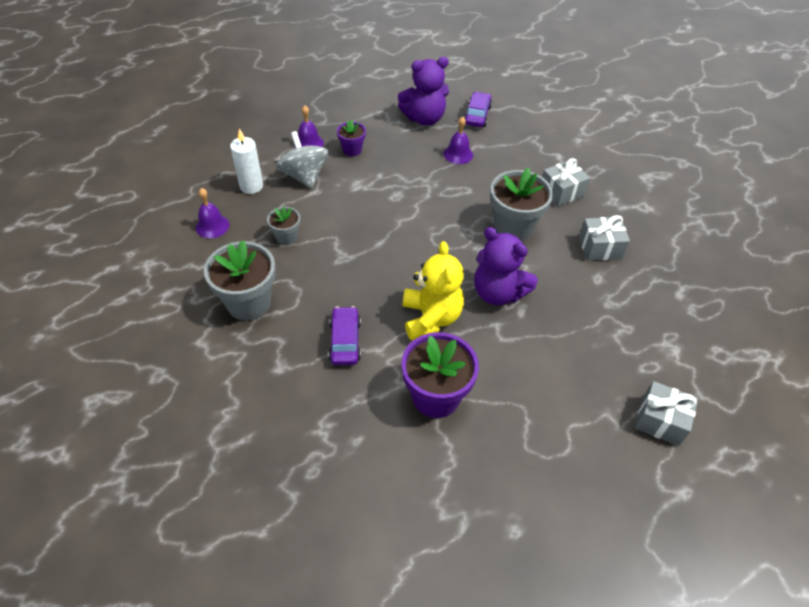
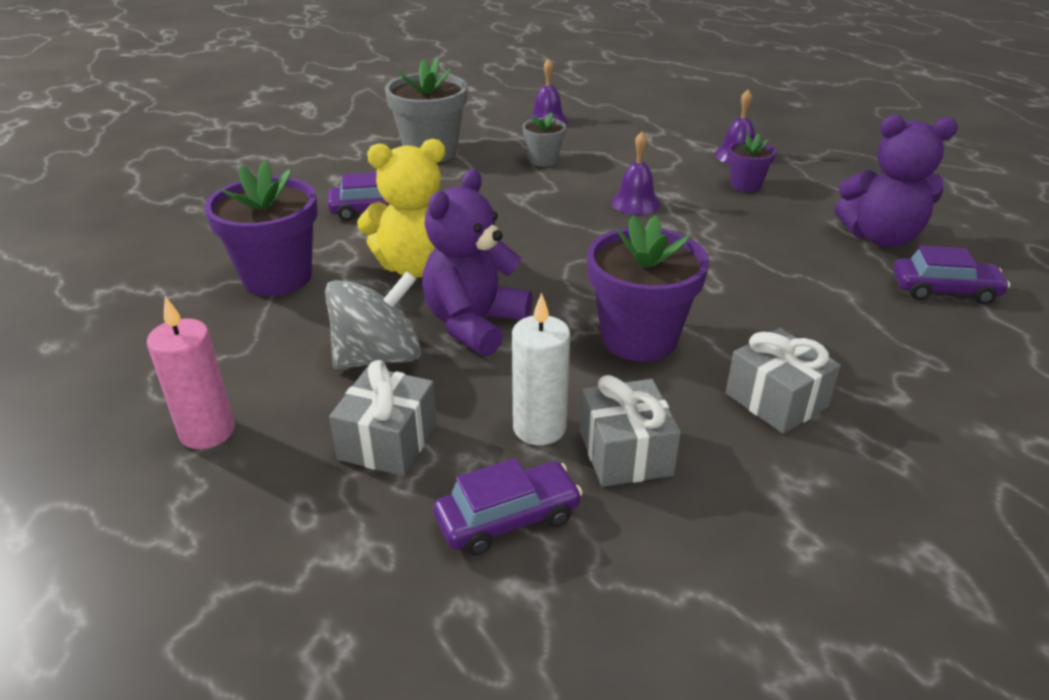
camera: 85 degrees right, 15 degrees down
(251, 186) = (626, 132): white candle -> white candle (539, 428)
(304, 176) = (665, 159): grey spinning top -> grey spinning top (378, 357)
(424, 118) = (880, 237): purple teddy bear -> purple teddy bear turned 60 degrees counterclockwise
(458, 154) = (807, 274): purple bell -> purple bell (635, 203)
(513, 227) = (639, 338): grey flower pot -> purple flower pot
(597, 416) = (207, 431): none -> pink candle
(644, 292) = (507, 518): none -> purple car
(660, 421) = (176, 516): grey gift -> grey gift (388, 441)

